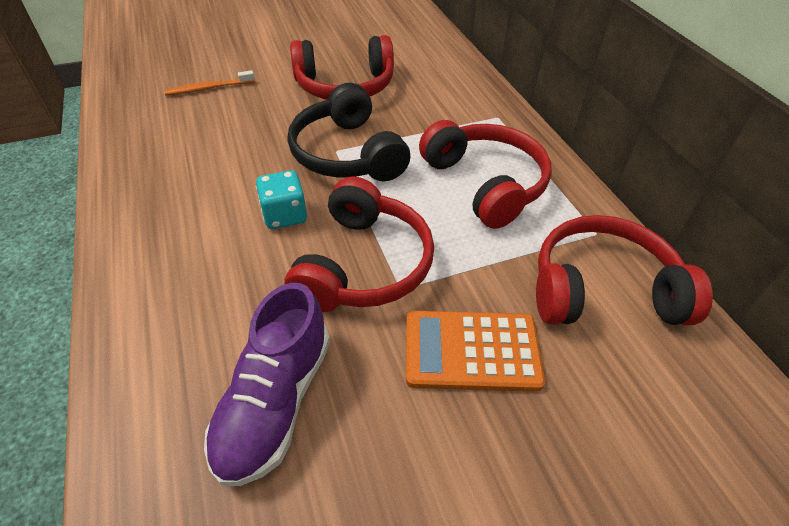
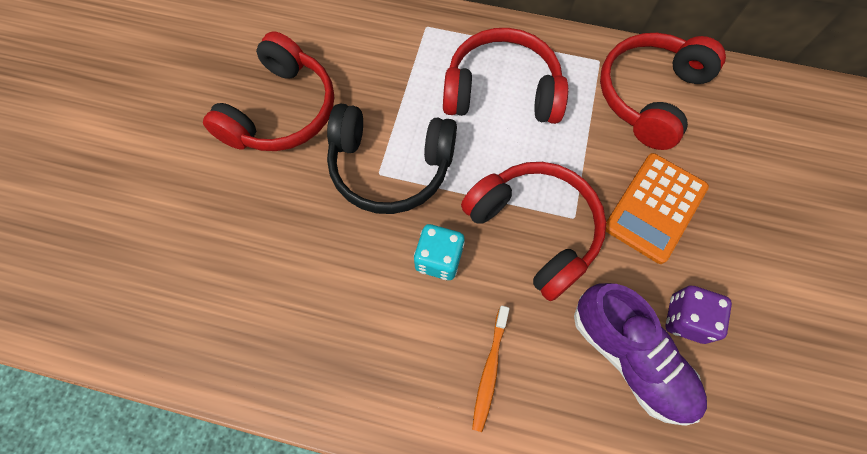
camera: 55 degrees left, 20 degrees up
(208, 88) = (177, 237): orange toothbrush -> orange toothbrush (489, 370)
(357, 439) = (686, 319): none -> purple dice

